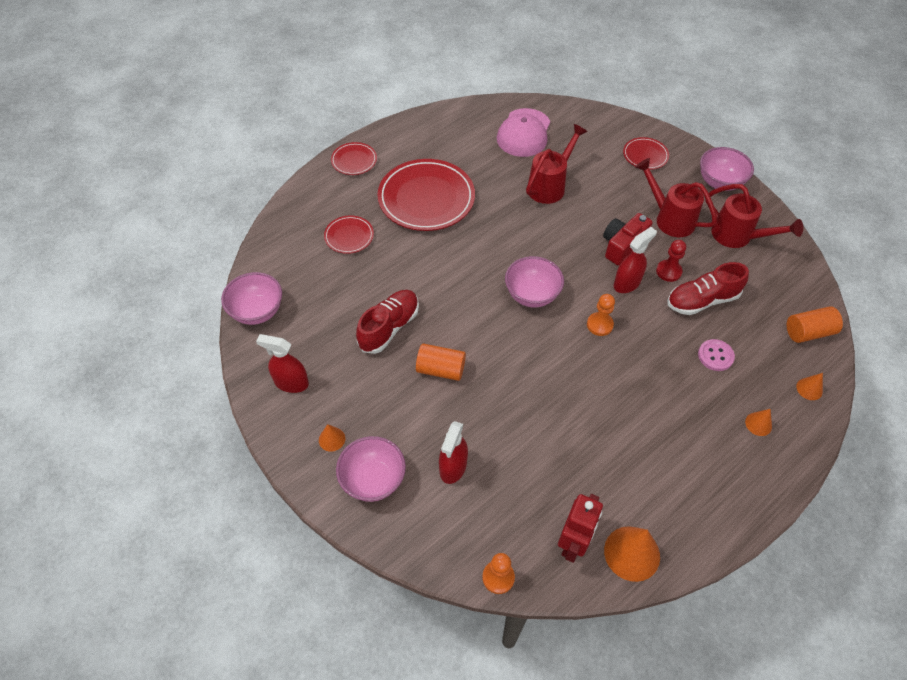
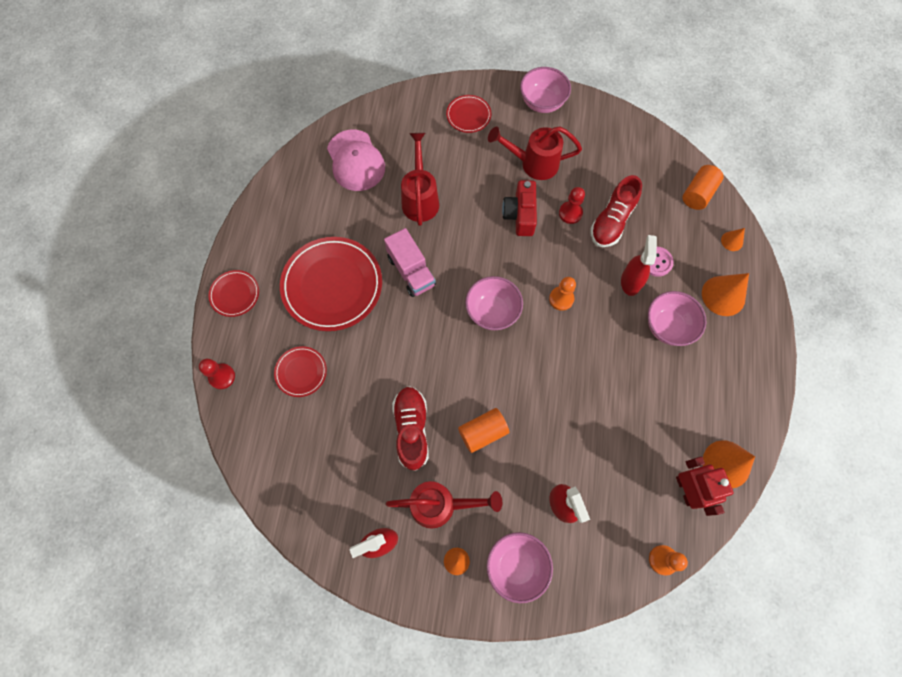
camera: 40 degrees left, 15 degrees up
(257, 311) = (291, 504): pink bowl -> pink bowl (667, 326)
(294, 203) = (222, 376): none -> red pawn
(494, 227) = (411, 271): none -> pink truck
(627, 283) = (550, 247): red spray bottle -> red spray bottle (630, 281)
(737, 236) = (592, 144): red watering can -> red watering can (440, 505)
(758, 424) = (723, 295): orange cone -> orange cone, size x1.92

